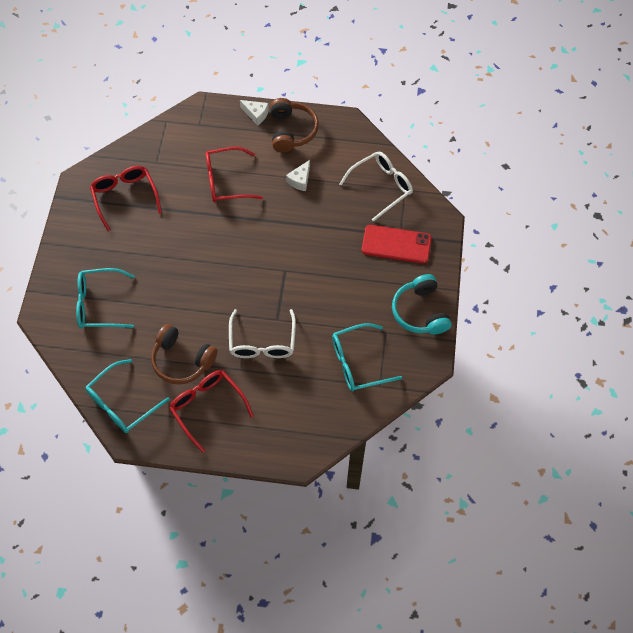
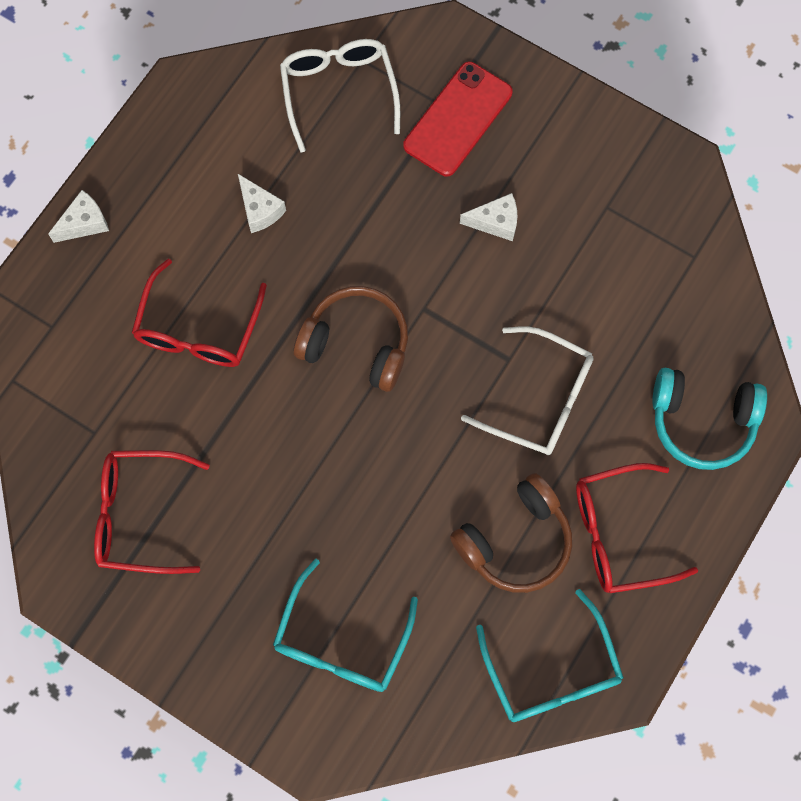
camera: 65 degrees left, 10 degrees up
(291, 131) = (152, 180): brown headphones -> brown headphones (356, 344)
(348, 284) = (495, 222): none -> white cheese
(358, 362) = (641, 271): turquoise glasses -> none
(420, 311) = (594, 140): turquoise headphones -> turquoise headphones (702, 421)

